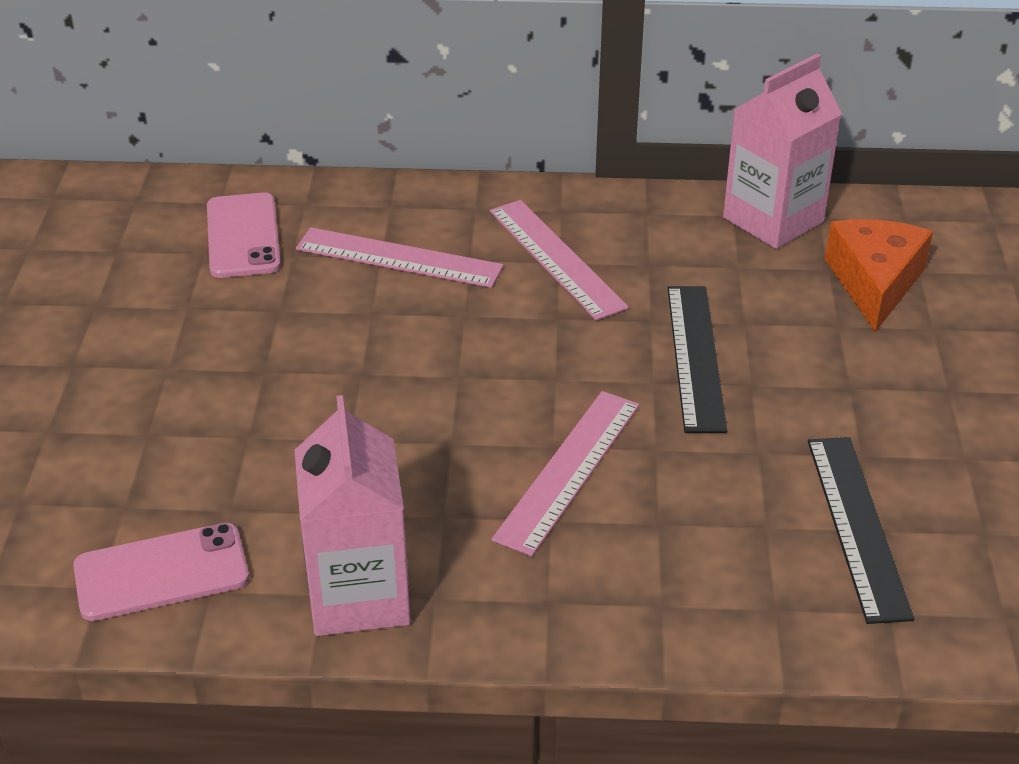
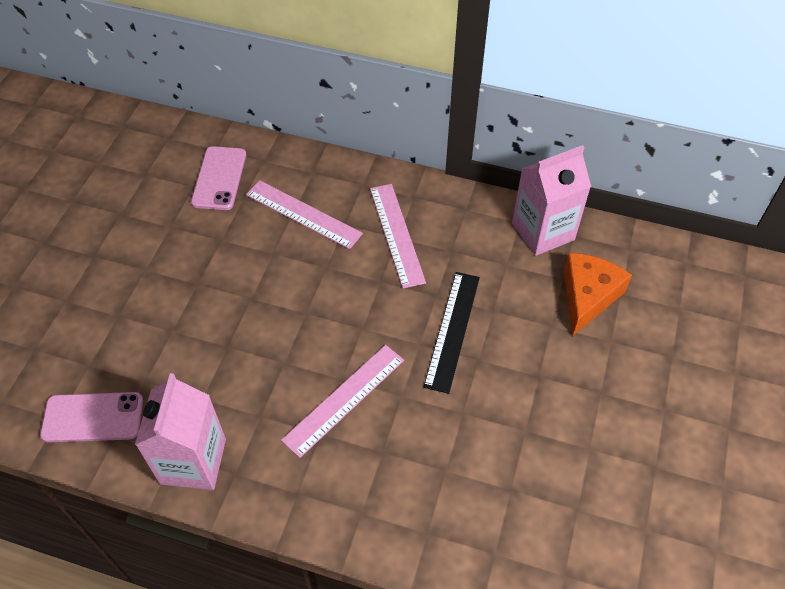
camera: 15 degrees right, 15 degrees up
(857, 526) = (501, 484): black ruler -> none

